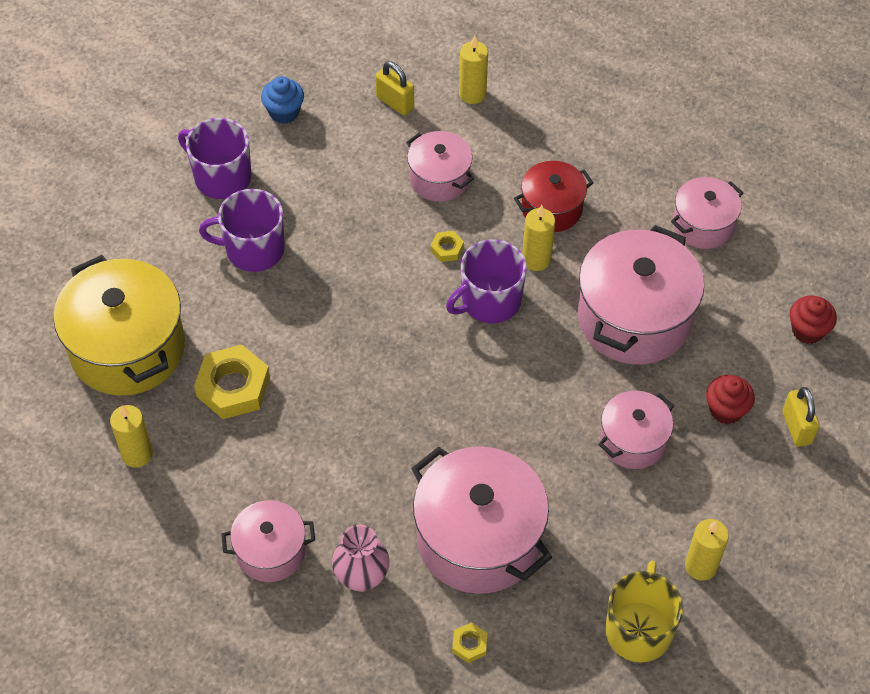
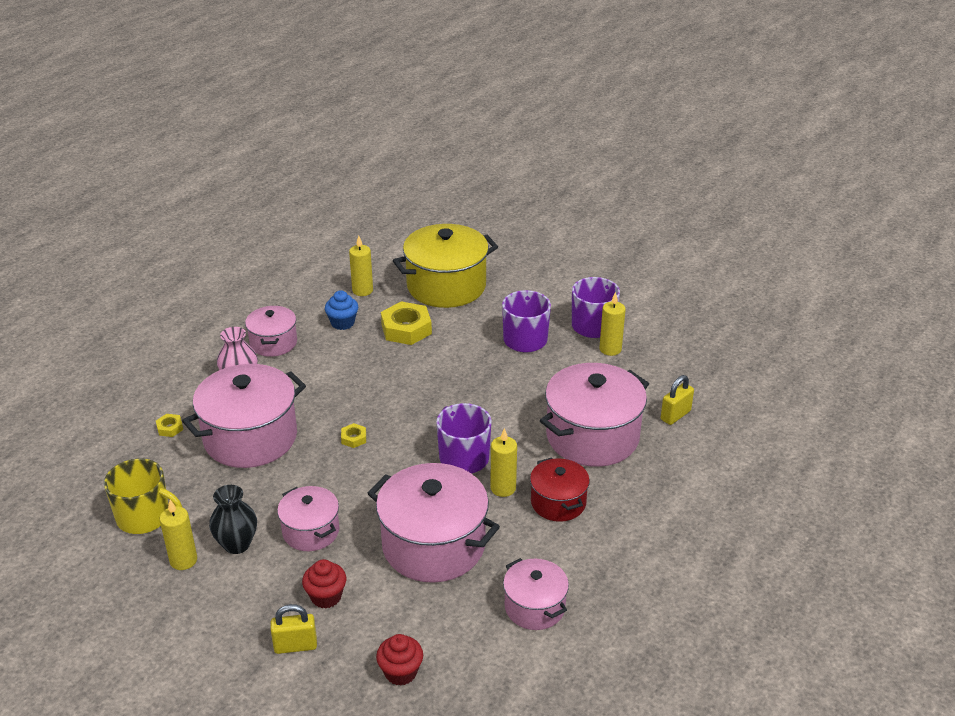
camera: 95 degrees right, 20 degrees down
(284, 112) = (660, 356): blue cupcake -> blue cupcake (342, 323)
(439, 178) = (592, 436): pink pot -> pink pot, size x1.79
(447, 249) = (518, 437): yellow nut -> yellow nut (354, 438)
(472, 94) = (689, 462): yellow candle -> yellow candle (610, 349)
(666, 514) = (237, 544): none -> black vase

